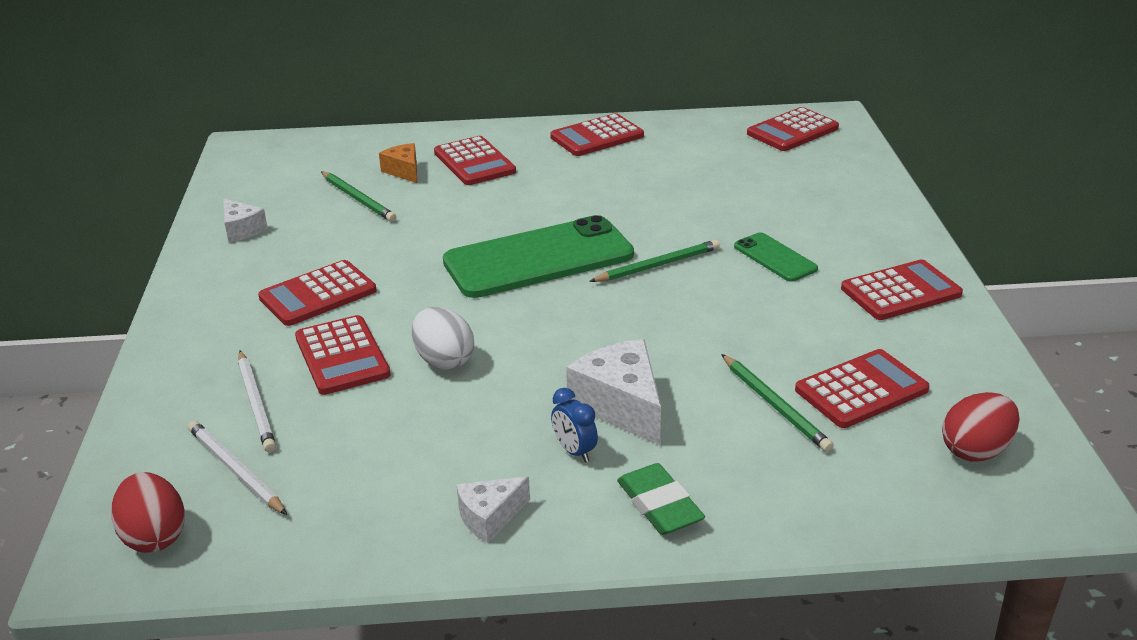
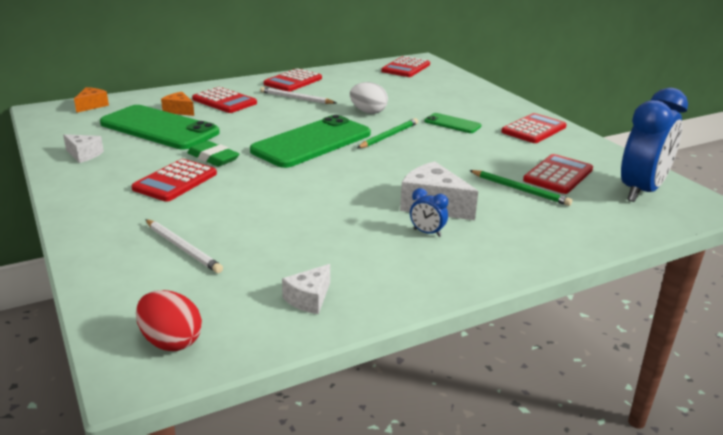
camera: 25 degrees left, 5 degrees down
(235, 470) = (201, 289): white pencil -> white pencil (296, 98)
(303, 146) = (92, 105): none -> orange cheese
(342, 356) = (224, 211): red calculator -> none
(358, 199) = (159, 128): green pencil -> green phone
(444, 360) = (298, 202): white egg -> white egg (368, 112)
(490, 517) = (407, 277): white cheese -> white cheese (309, 299)
(659, 505) = (503, 249): green eraser -> green eraser (213, 158)
(975, 450) = (641, 191): red egg -> blue clock

